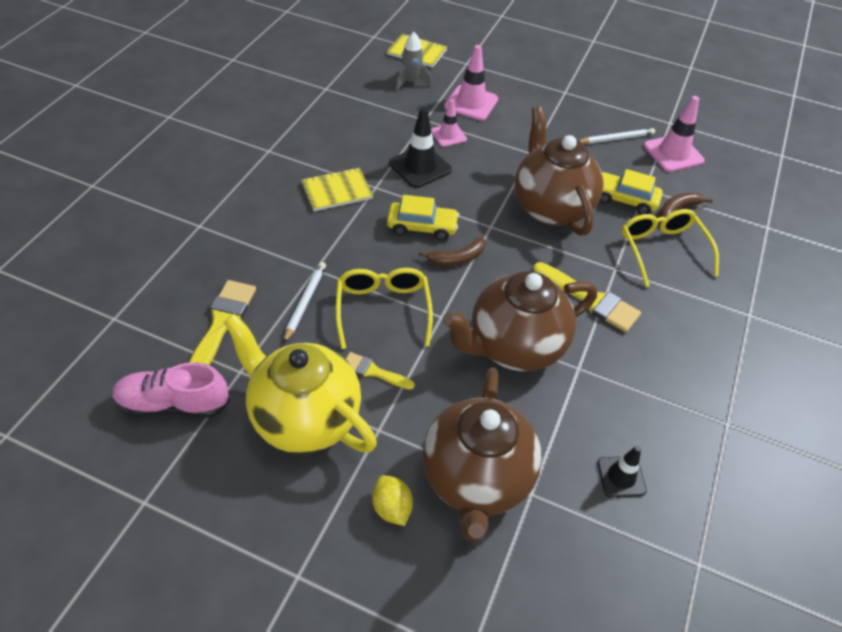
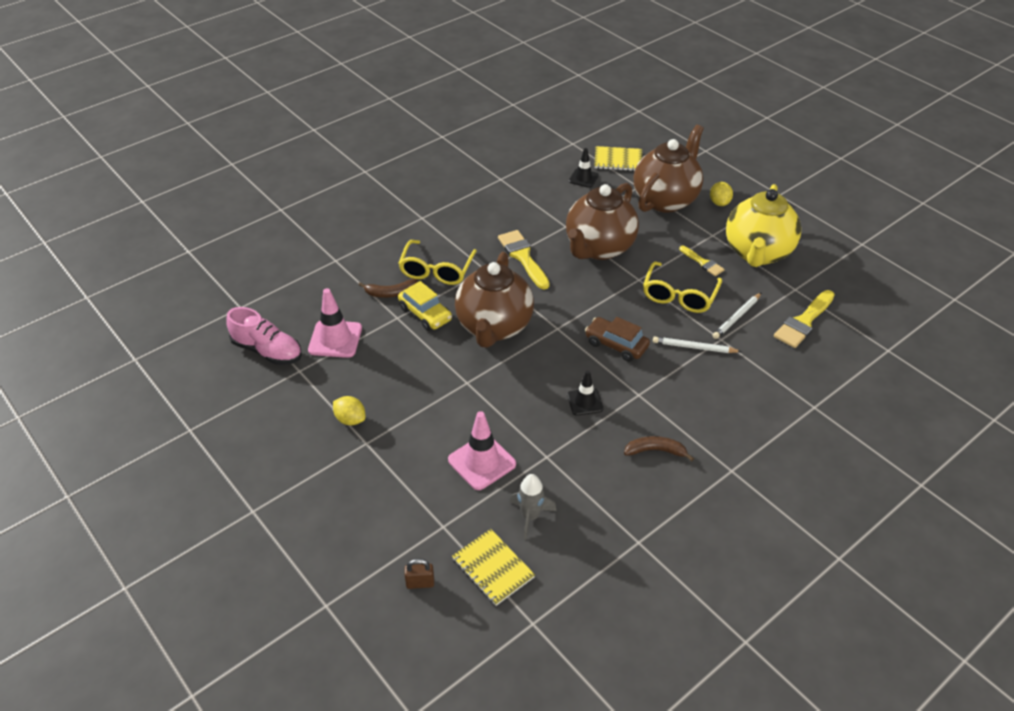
camera: 150 degrees left, 5 degrees down
(174, 404) = (842, 284): pink shoe -> pink shoe (267, 351)
(304, 418) = (757, 253): yellow teapot -> yellow teapot turned 45 degrees clockwise
(337, 191) = (677, 401): yellow notebook -> yellow notebook (618, 160)
(420, 167) = (585, 402): black traffic cone -> black traffic cone, size x0.63
(422, 227) = (616, 345): yellow car -> brown car
(448, 135) = (534, 428): pink traffic cone -> none
(456, 36) = (420, 583): none -> brown padlock
(457, 258) = (602, 312): brown banana -> brown banana (655, 451)
(514, 346) = (599, 248): brown teapot -> brown teapot turned 120 degrees clockwise
(592, 102) = (350, 419): none -> yellow lemon
(616, 138) = (371, 370): white pencil -> white pencil (694, 347)

